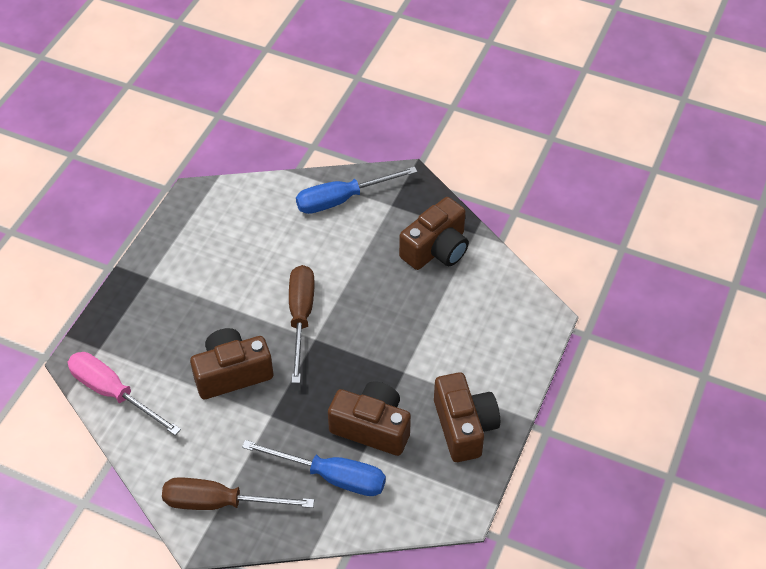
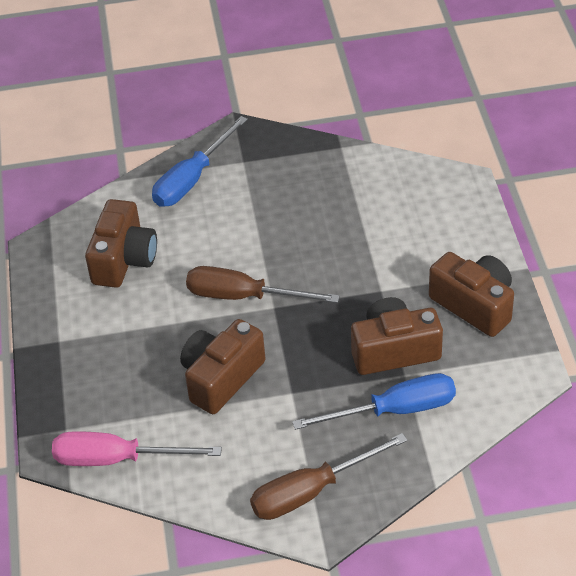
camera: 30 degrees left, 5 degrees down
(301, 317) = (244, 296): brown screwdriver -> brown screwdriver turned 45 degrees counterclockwise
(436, 249) = (318, 177): brown camera -> brown camera (124, 259)

